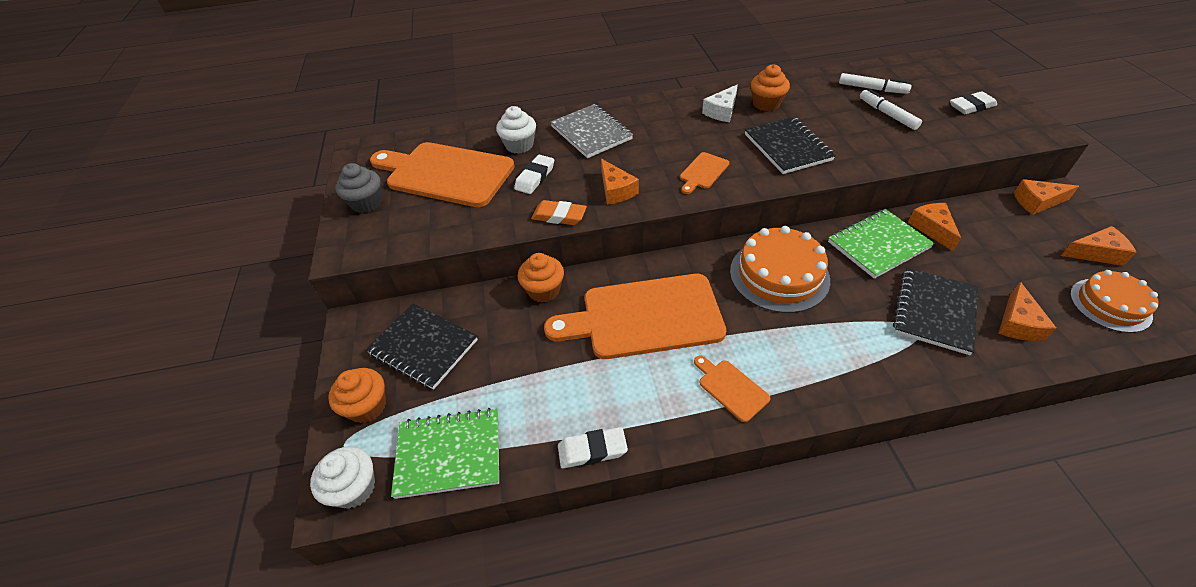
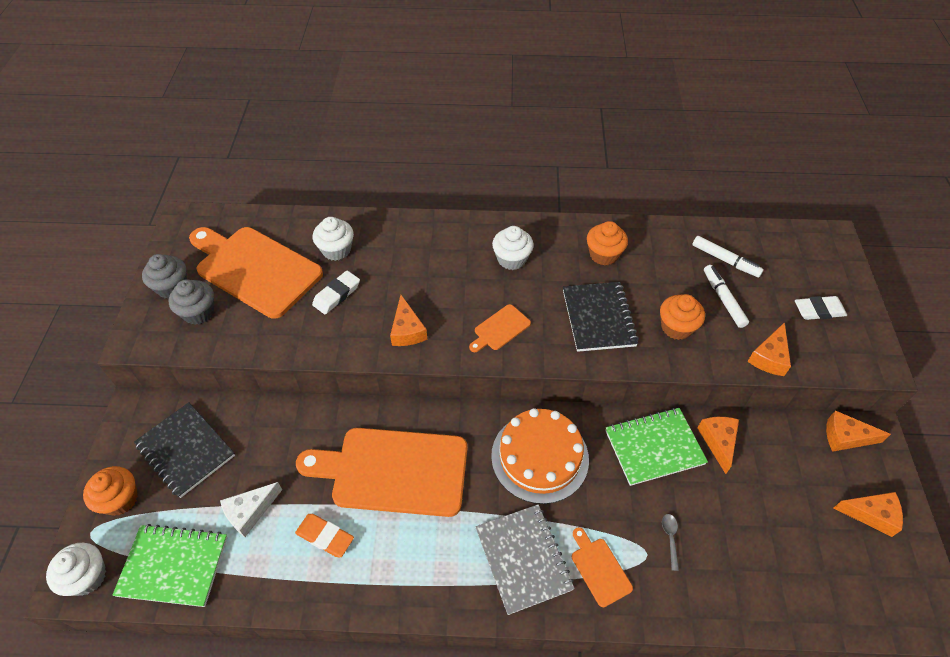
camera: 10 degrees right, 5 degrees up
(402, 217) = (199, 312): none -> grey cupcake
(543, 290) = (312, 416): orange cupcake -> orange cupcake (676, 327)
(559, 216) = (342, 348): orange eraser -> orange eraser (325, 537)
(591, 133) = (412, 251): grey notebook -> grey notebook (523, 559)
(592, 450) = (294, 597): white eraser -> none
(686, 122) = (511, 259): none -> white cupcake
(722, 111) = (553, 254): white cheese -> white cheese (250, 512)
(731, 388) = (440, 568): orange cutting board -> orange cutting board (599, 569)
(934, 312) = (670, 538): black notebook -> grey spoon
(1017, 323) = (745, 573): orange cheese -> orange cheese (769, 357)
(1110, 305) = (850, 578): orange cake -> none

